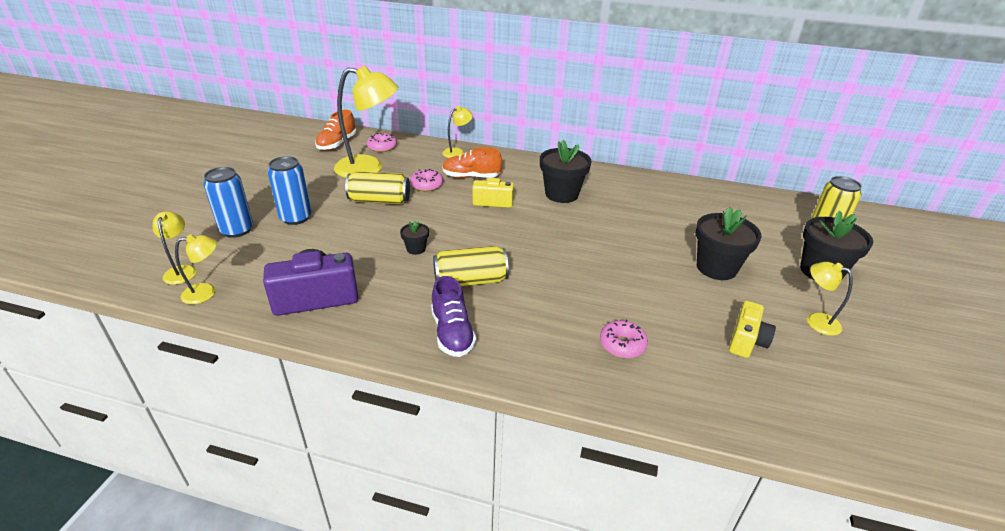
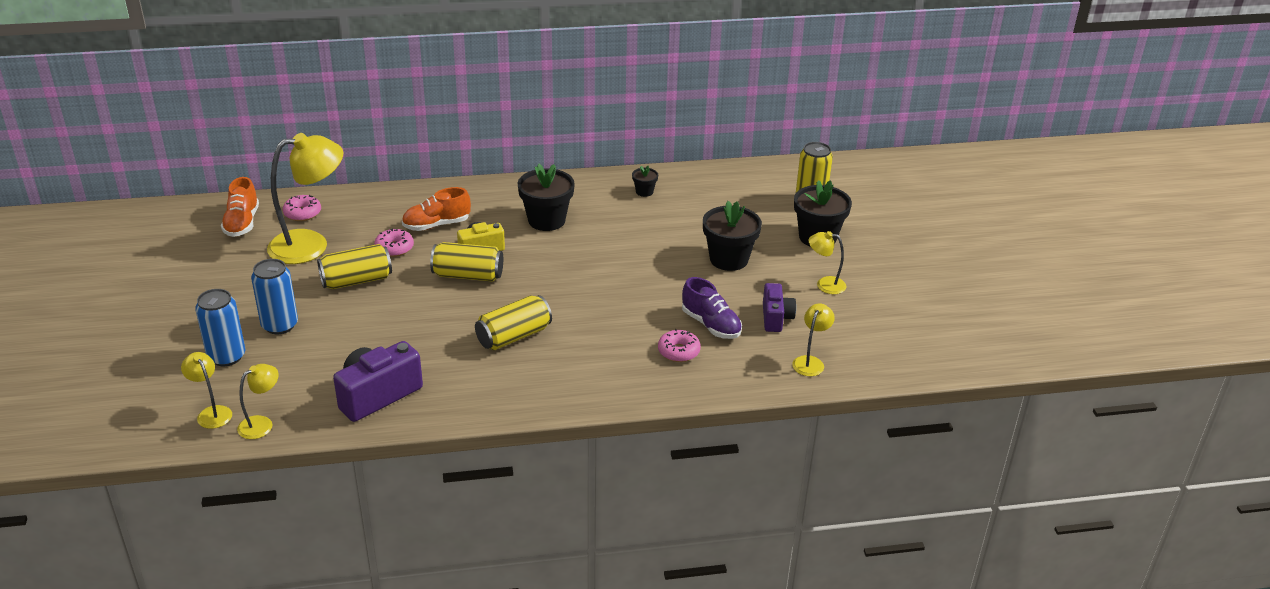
camera: 25 degrees left, 0 degrees up
(416, 249) = (437, 321): black flower pot -> black flower pot (644, 192)
(452, 333) = (529, 386): purple shoe -> purple shoe (711, 325)
(457, 152) = (398, 197): yellow lamp -> yellow lamp (810, 362)
(468, 219) = (468, 275): none -> yellow can
(746, 341) = (775, 318): yellow camera -> purple camera

